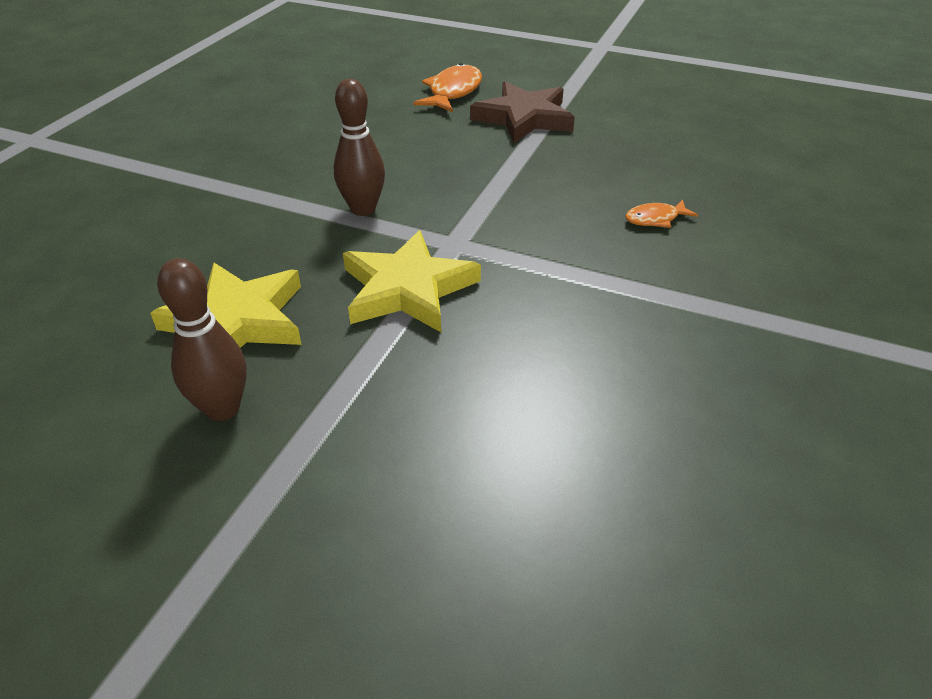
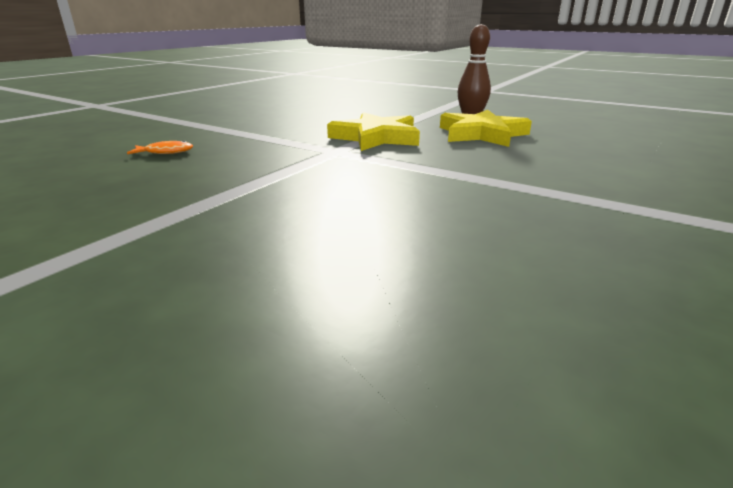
camera: 170 degrees left, 15 degrees down
(363, 209) = (406, 170): brown bowling pin -> none
(453, 92) = (202, 319): orange fish -> none
(524, 118) = (141, 246): brown star -> none

